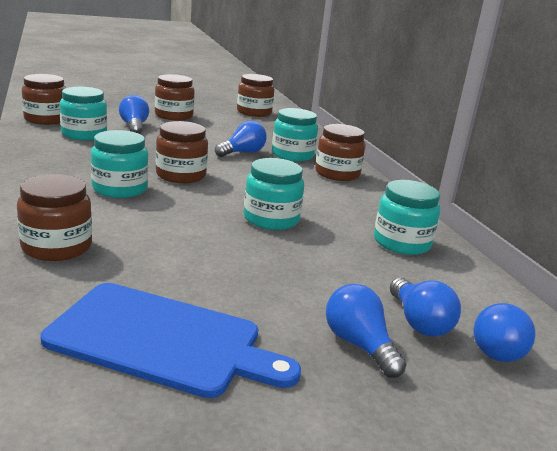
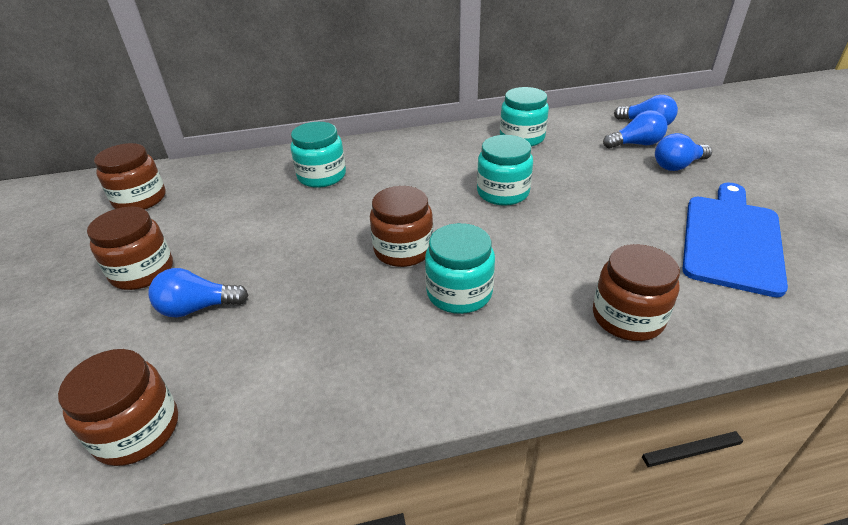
camera: 80 degrees left, 15 degrees up
(84, 134) = (238, 359): turquoise jar -> none
(242, 153) = (317, 208): blue light bulb -> none
(337, 173) = (376, 154): brown jar -> none

